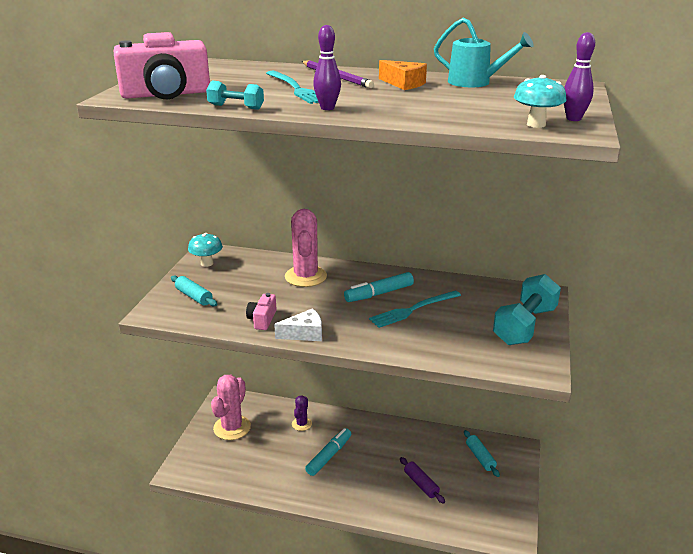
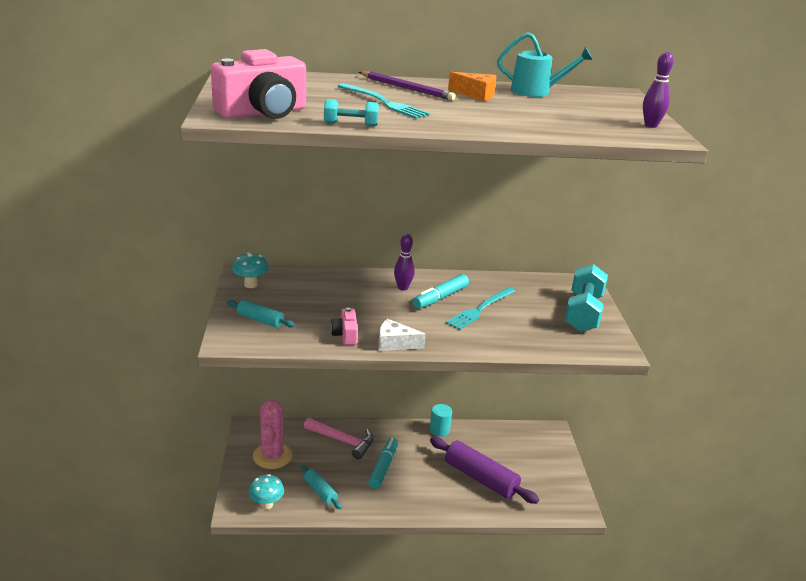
camera: 20 degrees left, 0 degrees up
(301, 424) = (342, 441): purple cactus -> pink hammer
(304, 333) = (395, 343): white cheese -> white cheese turned 135 degrees counterclockwise
(305, 276) = (360, 288): pink cactus -> none
(327, 108) = (437, 122): purple bowling pin -> purple bowling pin (403, 288)
(400, 428) = (439, 430): none -> turquoise cylinder
(421, 484) = (480, 478): purple rolling pin -> purple rolling pin, size x1.89
(480, 457) = (522, 445): turquoise rolling pin -> turquoise rolling pin (320, 491)
(536, 124) = (627, 132): turquoise mushroom -> turquoise mushroom (266, 504)

